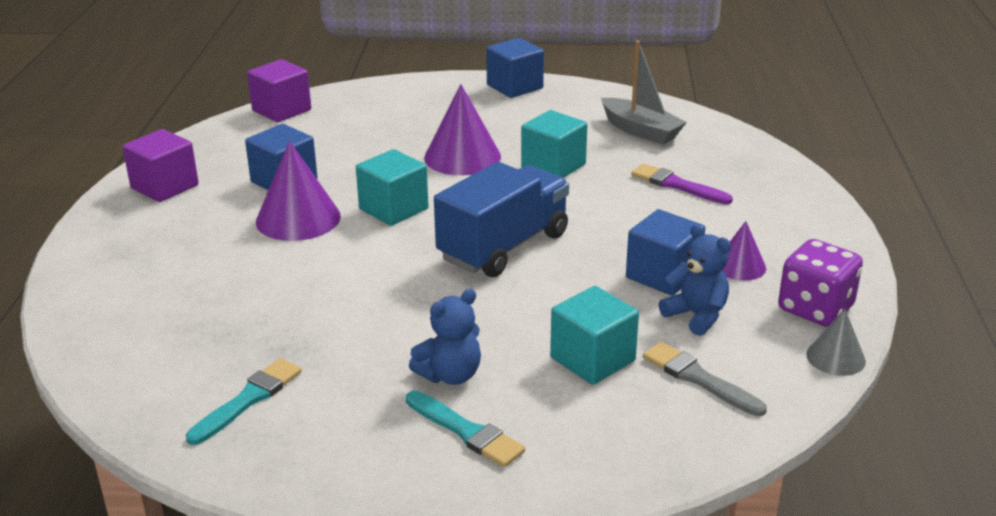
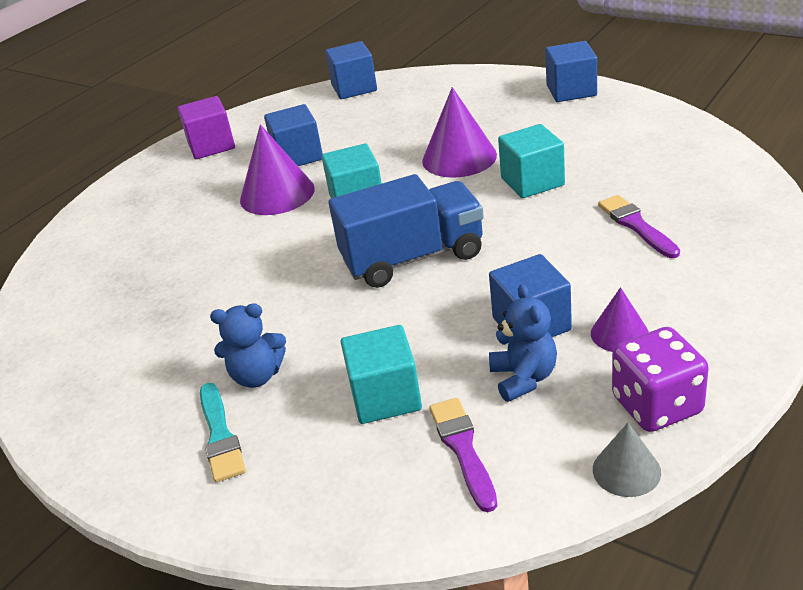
camera: 35 degrees right, 5 degrees up
(248, 399) = (100, 352): turquoise brush -> none
(281, 110) = (354, 88): purple cube -> blue cube
(641, 131) = (653, 157): grey boat -> none
(698, 378) = (463, 449): grey brush -> purple brush

